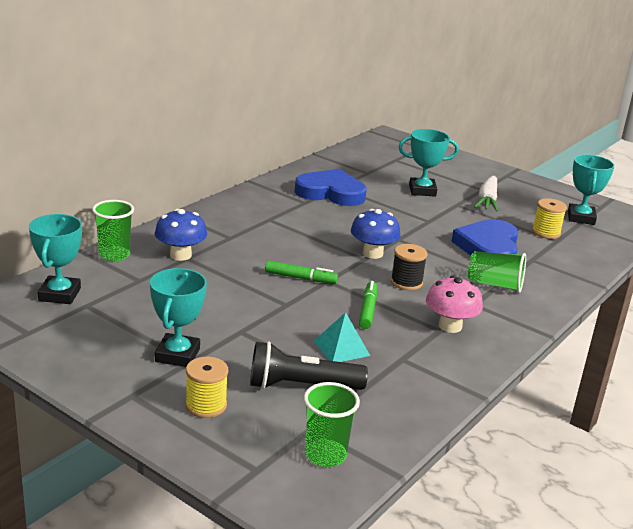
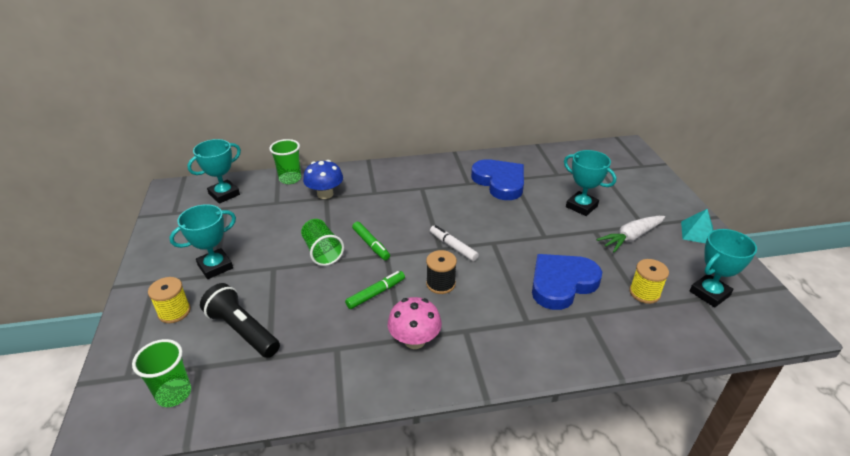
camera: 45 degrees right, 10 degrees up
(341, 348) = (311, 315): turquoise pyramid -> turquoise pyramid (697, 233)
(372, 253) = (453, 247): blue mushroom -> white marker
(495, 285) = (512, 322): green cup -> green cup (322, 252)

